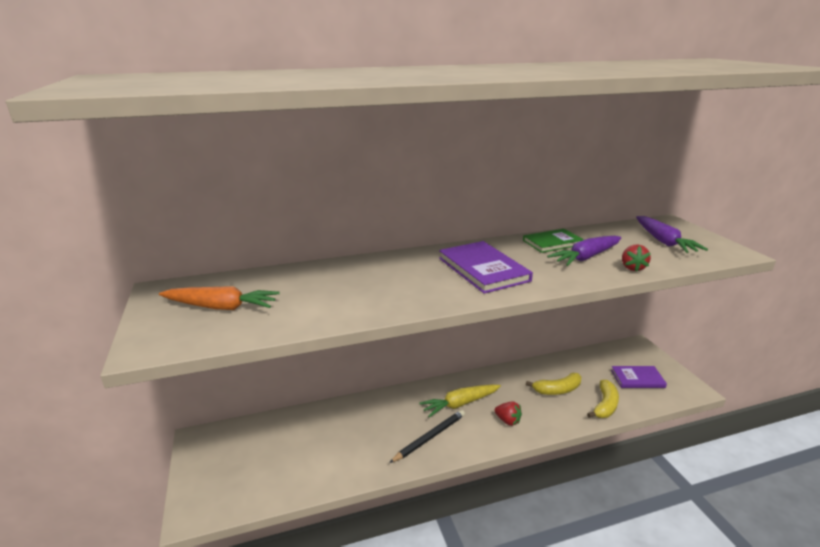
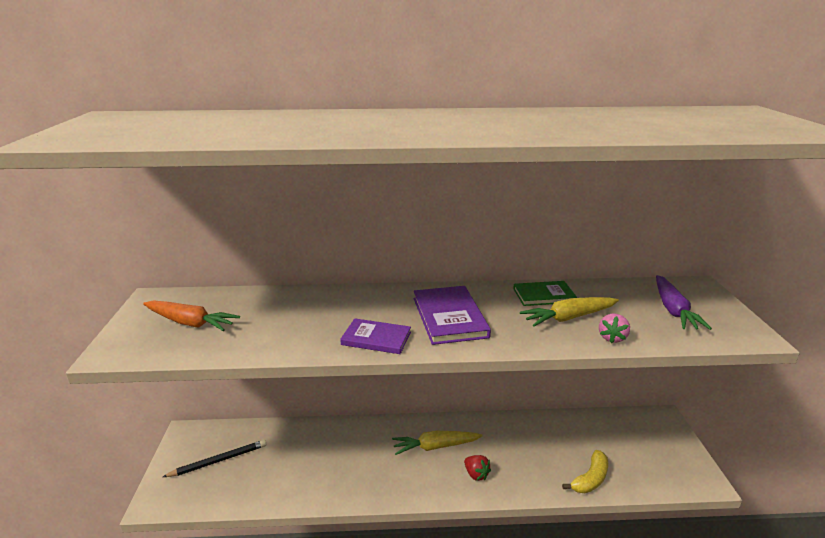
camera: 15 degrees right, 0 degrees up
(429, 437) = (390, 475): black pencil -> black pencil (218, 460)
(557, 390) = (545, 451): yellow banana -> none
(586, 257) = (568, 318): purple carrot -> yellow carrot
(632, 268) = (612, 338): red strawberry -> pink strawberry
(637, 378) = (643, 456): purple book -> purple book (376, 338)

